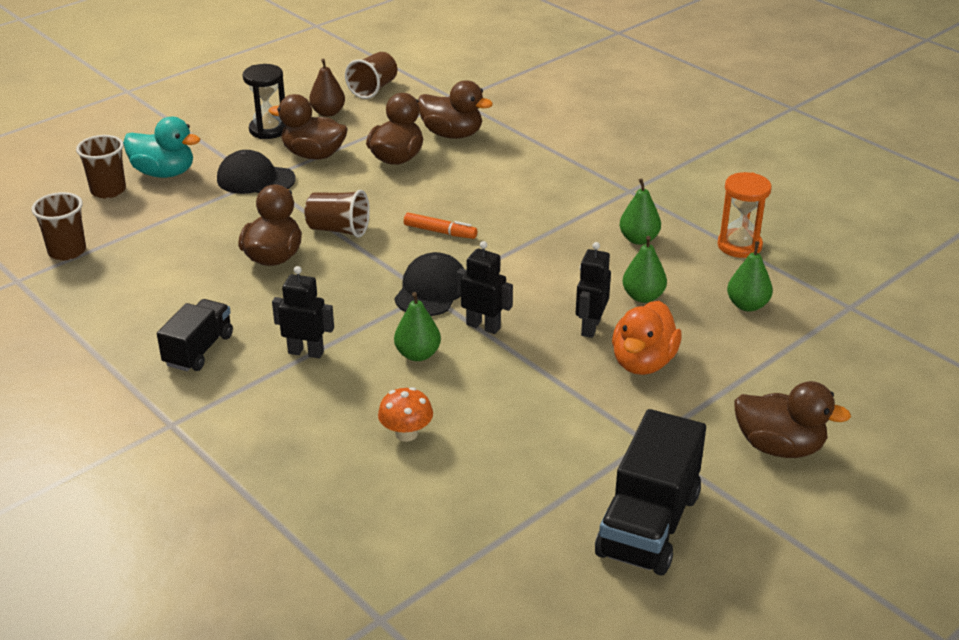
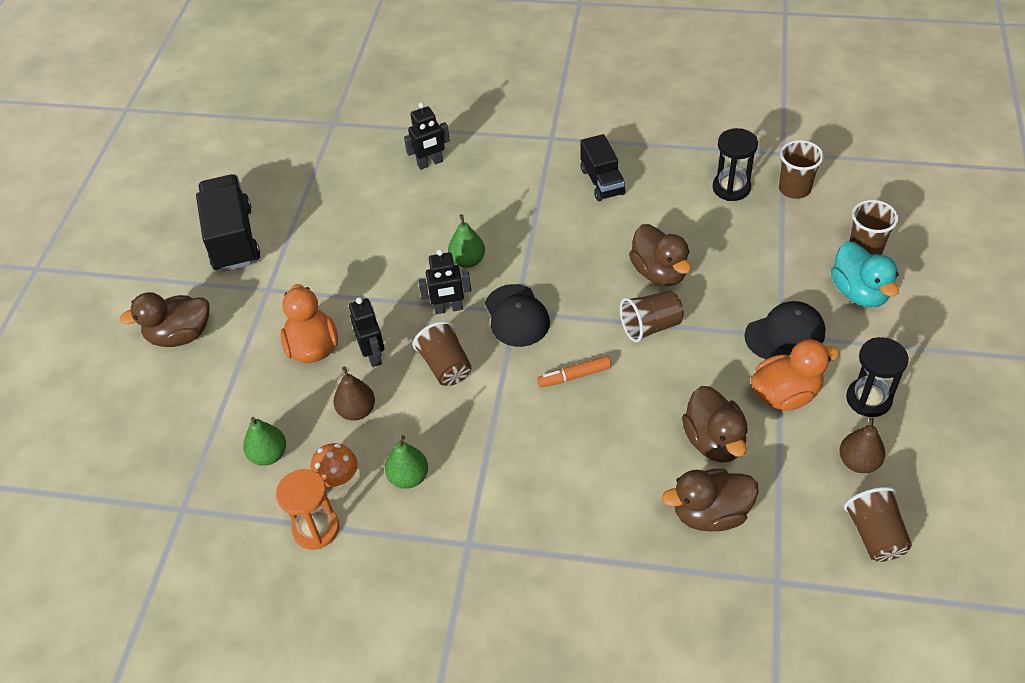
camera: 145 degrees right, 15 degrees up
(109, 280) = (731, 188): none -> black hourglass
(164, 173) = (859, 292): turquoise duck -> turquoise duck turned 90 degrees counterclockwise
(306, 352) = (538, 219): black robot -> black robot (430, 163)
(313, 155) = (785, 394): brown duck -> orange duck
(406, 433) = (417, 208): orange mushroom -> orange mushroom (338, 478)
(534, 287) = (446, 366): none -> brown cup
(643, 297) = (357, 411): green pear -> brown pear

